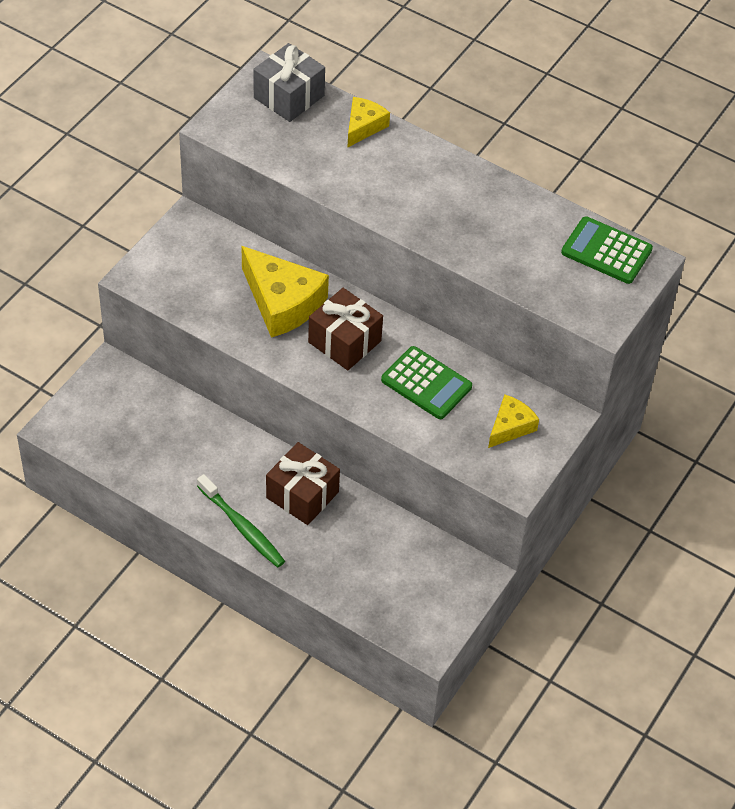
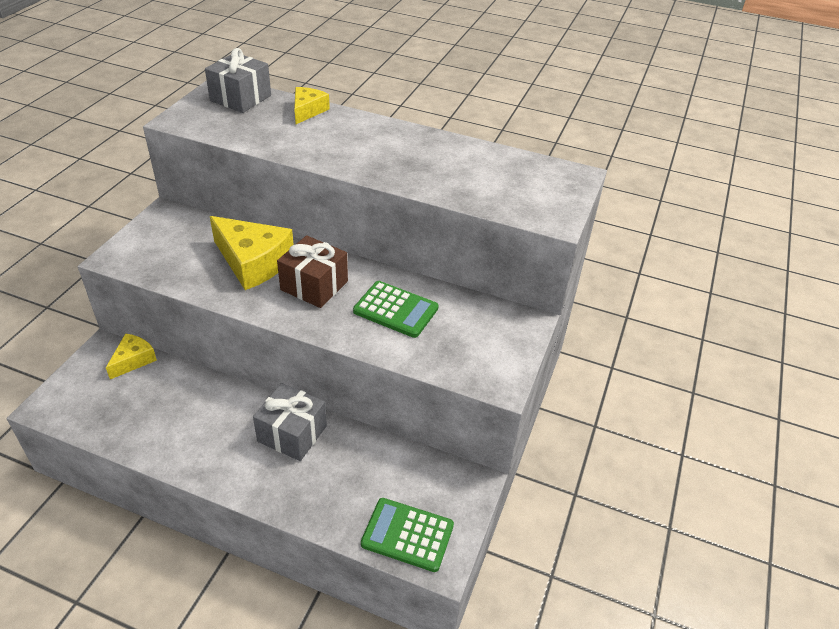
camera: 10 degrees left, 10 degrees down
(242, 527) = (235, 473): green toothbrush -> none
(302, 495) = (292, 434): brown gift -> grey gift
(510, 427) = (481, 335): yellow cheese -> yellow cheese (133, 360)
(606, 251) = (539, 171): green calculator -> green calculator (407, 535)

